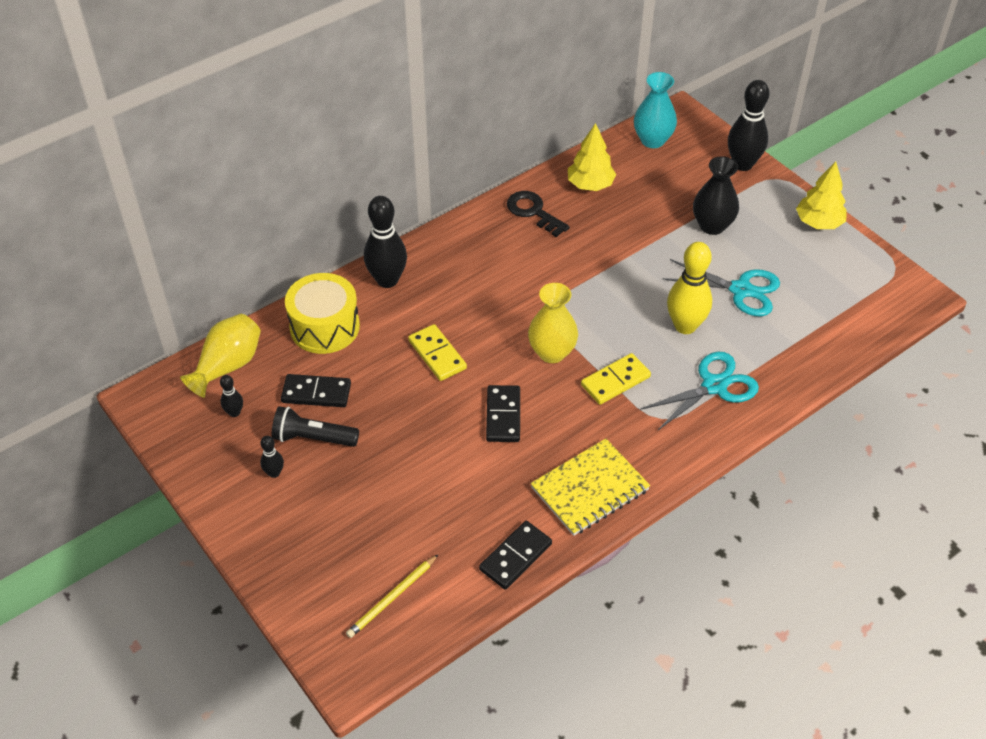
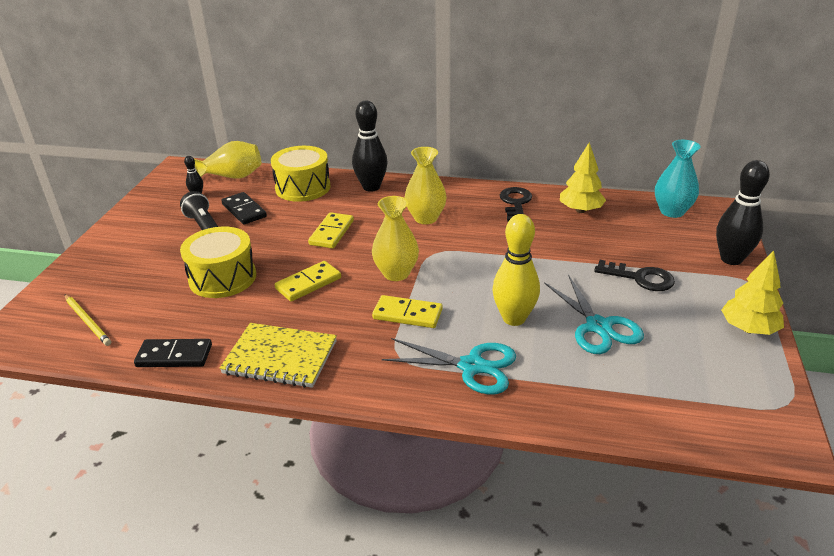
camera: 50 degrees right, 15 degrees down
(274, 473) = (161, 229): black bowling pin -> none
(392, 598) = (87, 321): yellow pencil -> yellow pencil turned 135 degrees counterclockwise
(426, 468) = (222, 278): none -> yellow drum
(488, 280) = (426, 218): none -> yellow vase
(503, 415) = (308, 283): black domino -> yellow domino
(712, 226) = (640, 278): black vase -> black key

